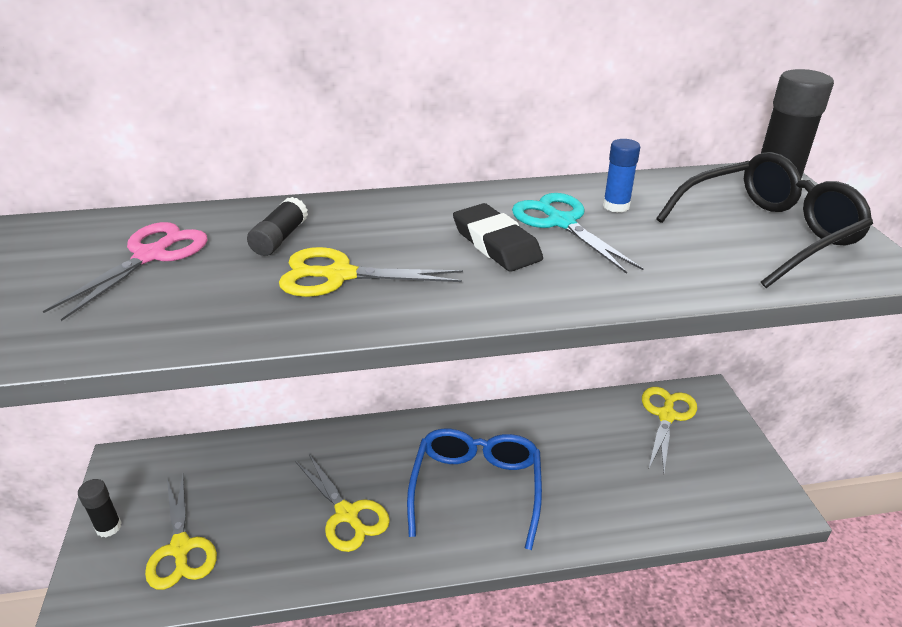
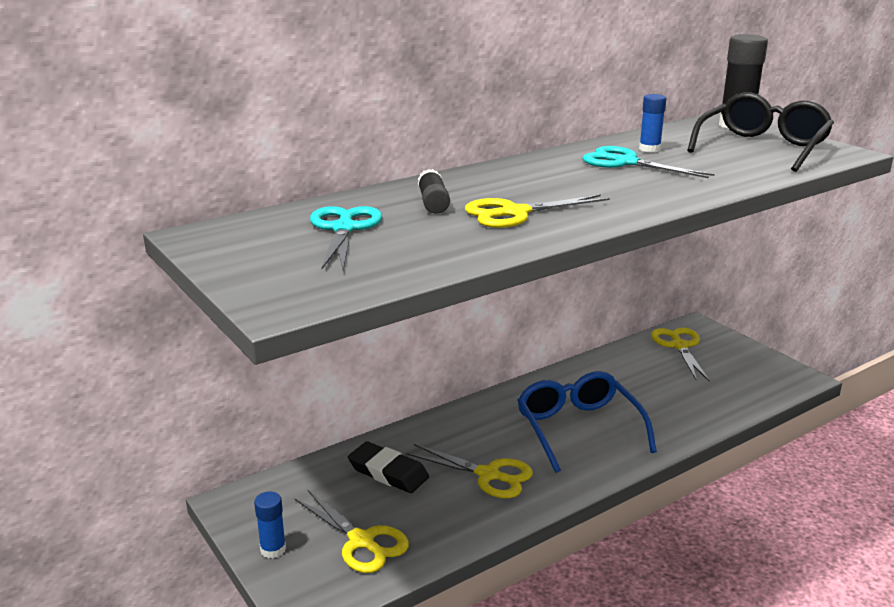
camera: 25 degrees left, 10 degrees down
(109, 527) = (273, 549): black glue stick -> blue glue stick
(151, 256) = (344, 229): pink scissors -> turquoise scissors
(496, 243) = (598, 180): black eraser -> black eraser (388, 472)

